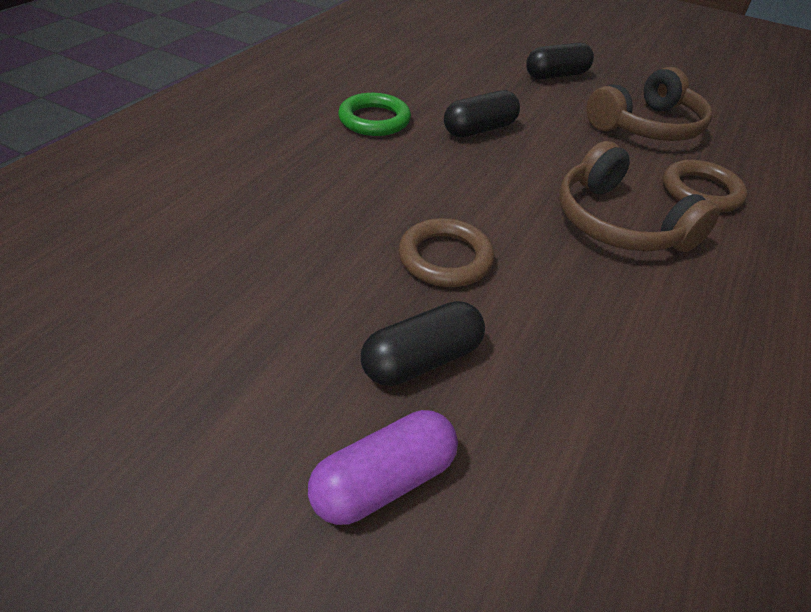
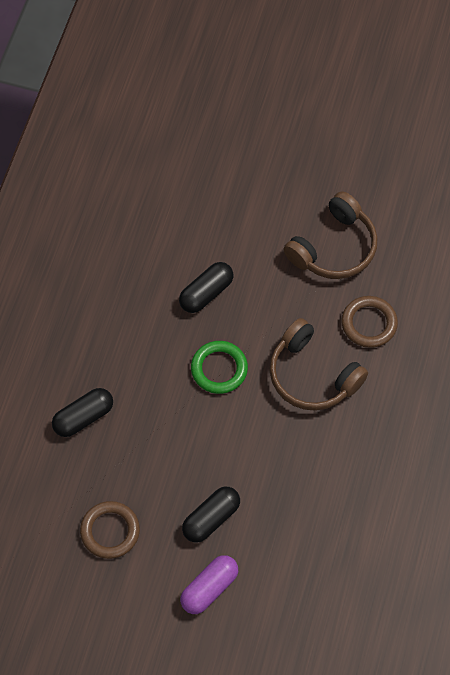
camera: 10 degrees left, 20 degrees up
(374, 120) = (125, 305): green ring -> green ring (219, 369)
(445, 258) = (208, 440): brown ring -> brown ring (110, 531)
(556, 75) = (258, 187): black capsule -> black capsule (83, 417)

